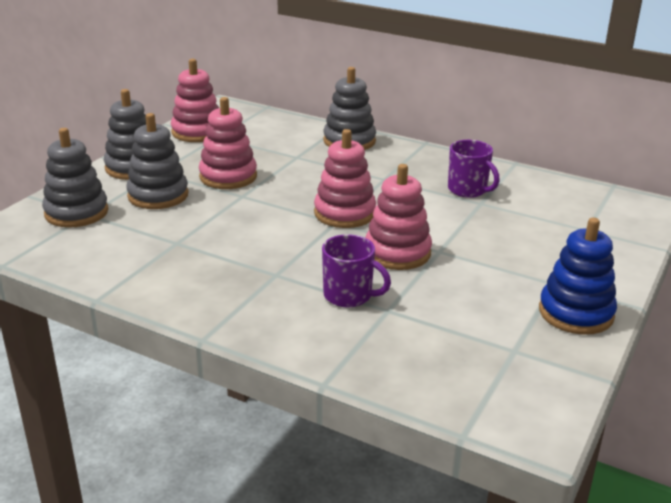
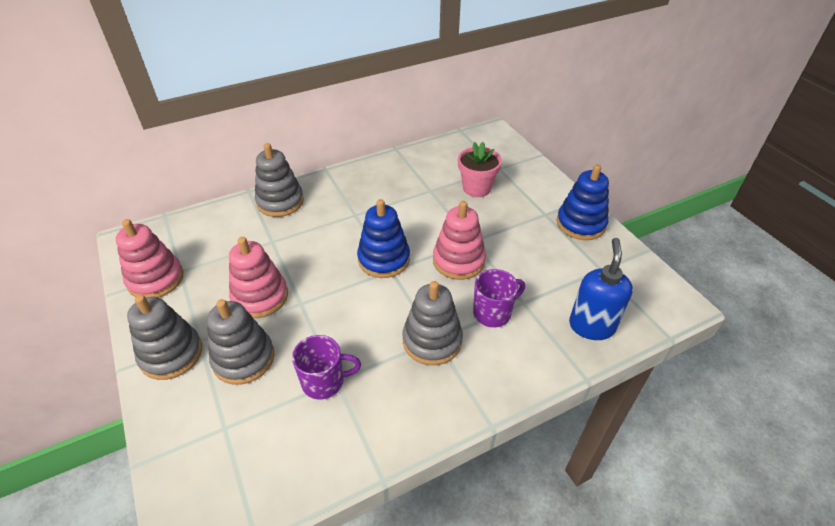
camera: 55 degrees left, 15 degrees up
(76, 212) = (212, 436): grey stacking toy -> grey stacking toy (432, 340)
(344, 213) = (384, 259): pink stacking toy -> blue stacking toy
(408, 366) = (591, 326): none -> blue soap dispenser
(468, 190) = (409, 186): purple mug -> purple mug (324, 382)
(528, 227) = (476, 188): none -> pink flower pot

